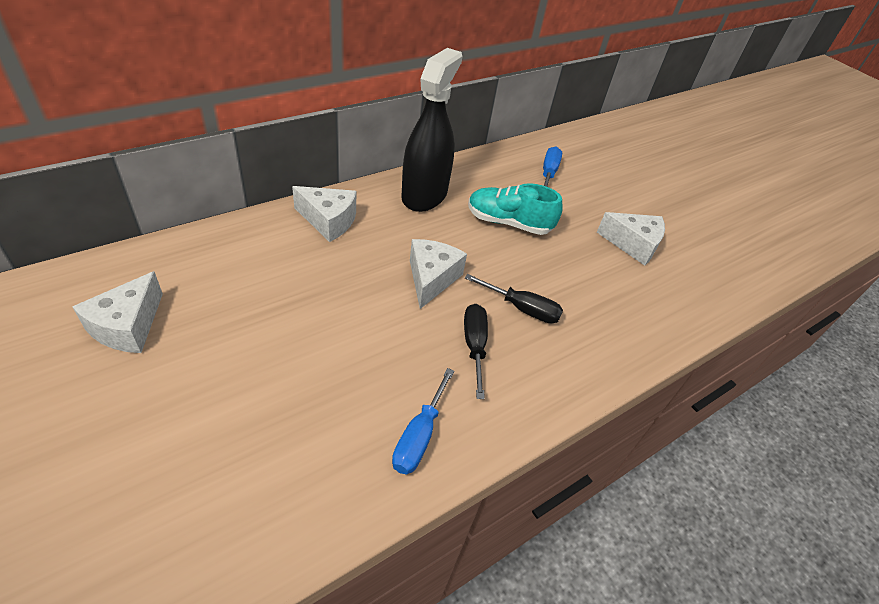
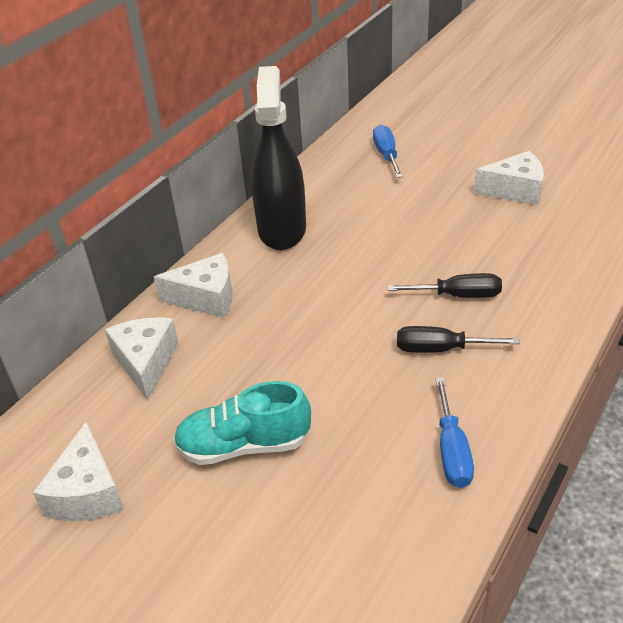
camera: 15 degrees left, 5 degrees down
(431, 279) = (353, 307): white cheese -> white cheese (146, 363)
(474, 346) = (440, 349): black screwdriver -> black screwdriver turned 60 degrees counterclockwise
(508, 223) = (385, 221): turquoise shoe -> turquoise shoe (244, 445)

